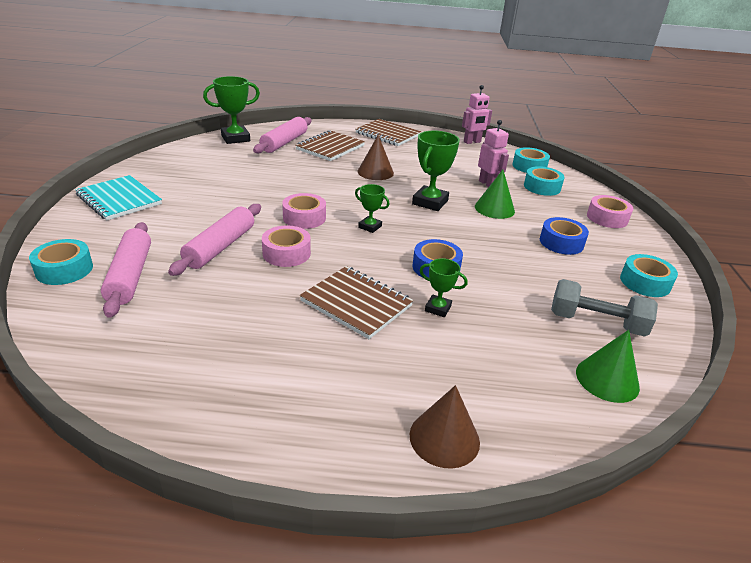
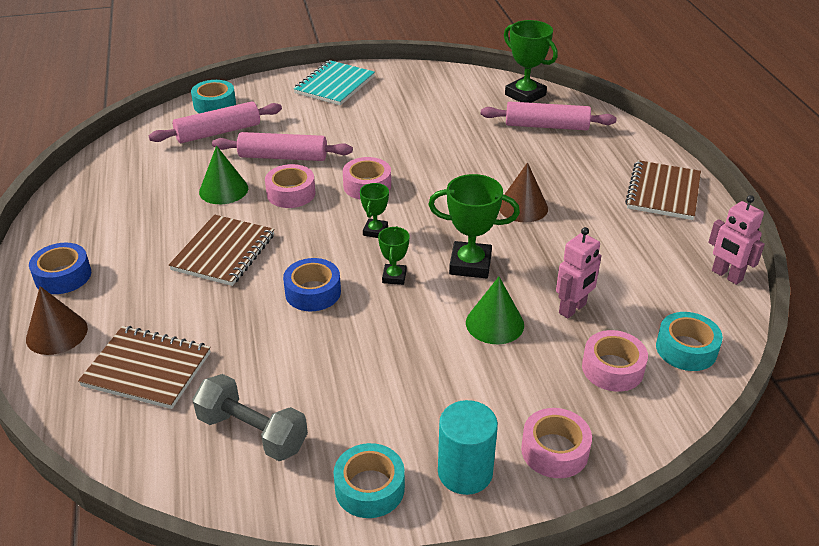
camera: 75 degrees right, 5 degrees up
(330, 148) = (565, 159): brown notebook -> brown notebook (147, 369)
(438, 308) = (235, 304): green trophy -> green trophy (394, 277)
(542, 187) = (612, 368): turquoise tape -> pink tape
(561, 242) = (436, 396): blue tape -> blue tape (63, 276)
(596, 323) = (252, 432): grey dumbbell -> grey dumbbell turned 60 degrees counterclockwise
(607, 379) = (151, 440): green cone -> green cone (223, 190)
(627, 247) = (465, 472): none -> turquoise cylinder

